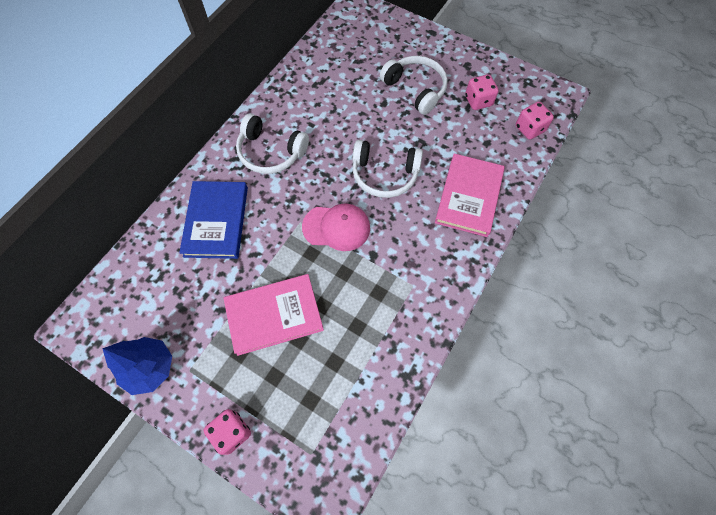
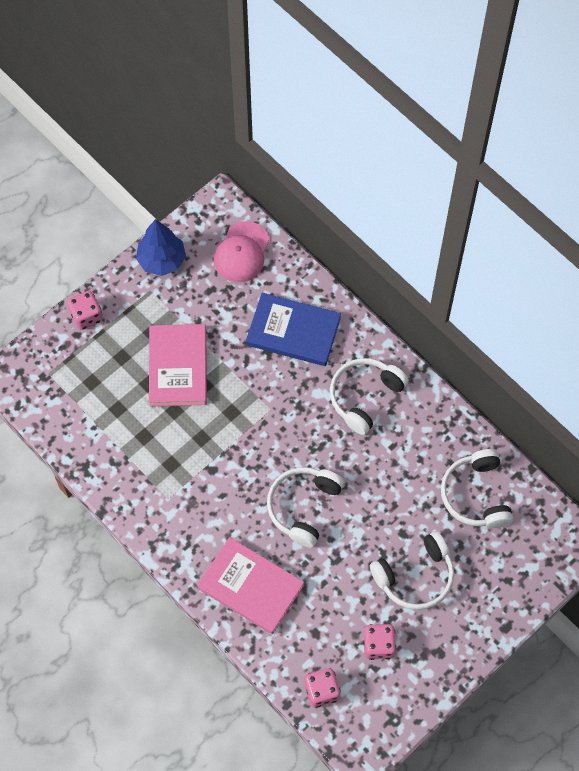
camera: 105 degrees right, 0 degrees up
(336, 227) = (253, 442): pink cap -> pink cap (241, 252)
(337, 65) = (476, 495): none -> white headphones

